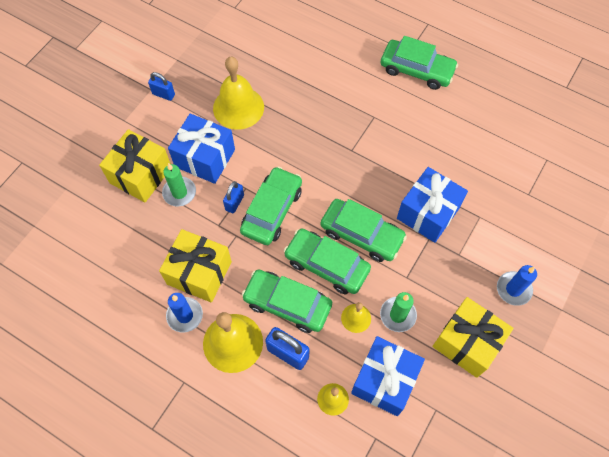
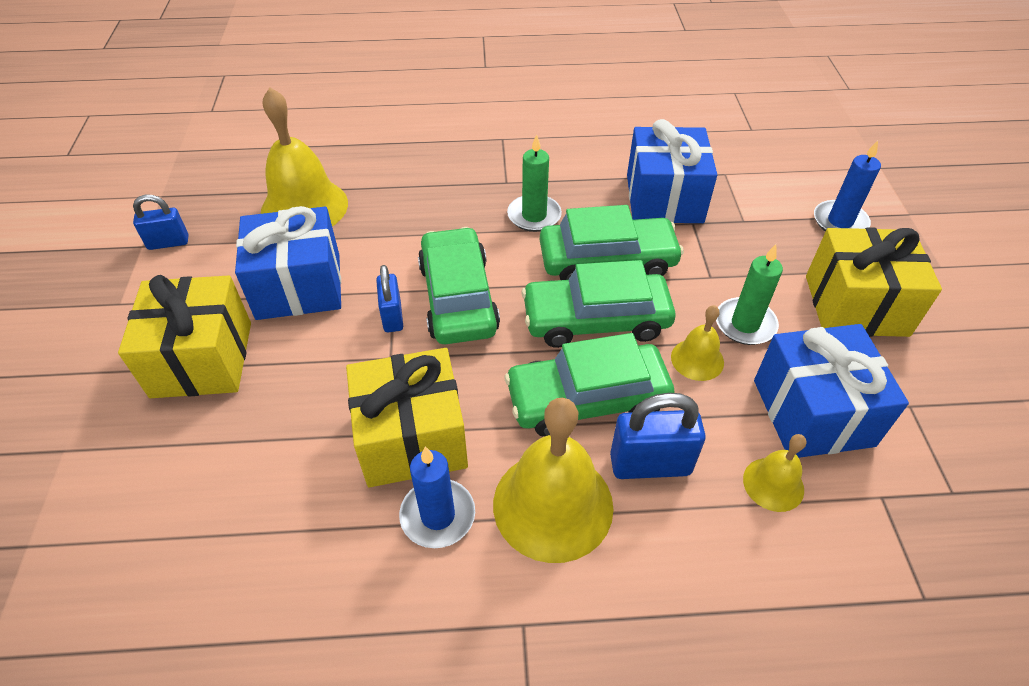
camera: 35 degrees left, 15 degrees down
(179, 192) = (290, 349): green candle -> green candle (534, 216)
(416, 70) = (511, 77): green car -> none

